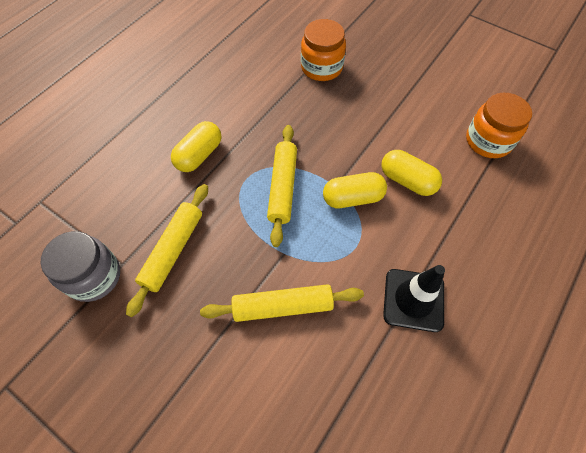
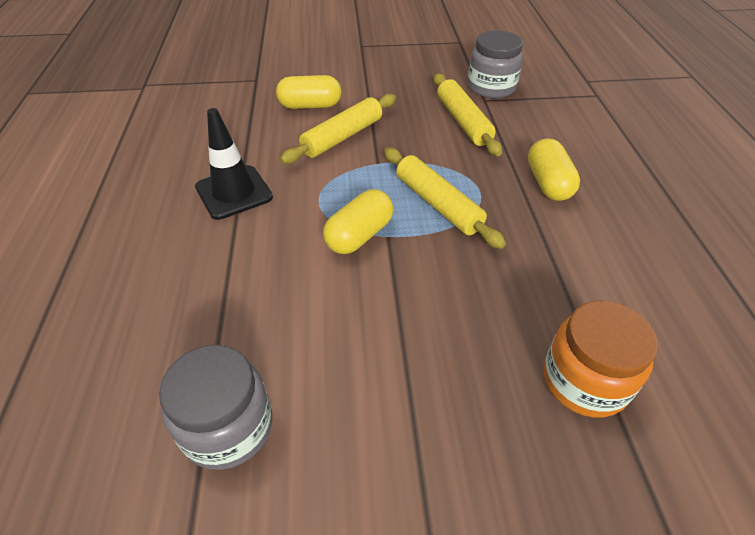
camera: 140 degrees right, 15 degrees down
(407, 181) = (313, 289): yellow capsule -> yellow capsule (310, 106)
(488, 141) = (228, 427): orange jar -> grey jar

